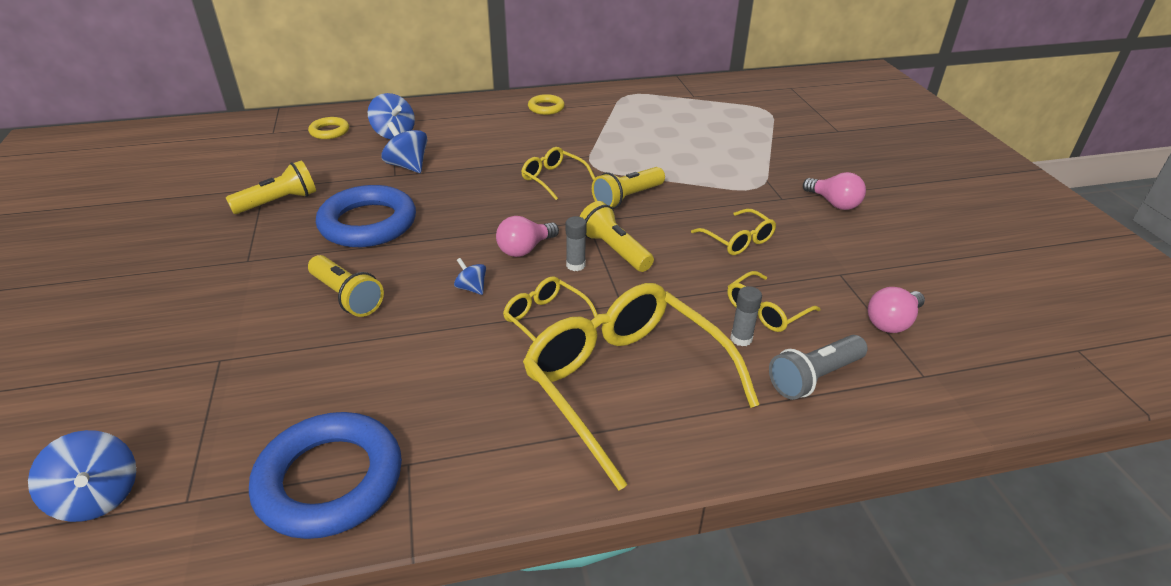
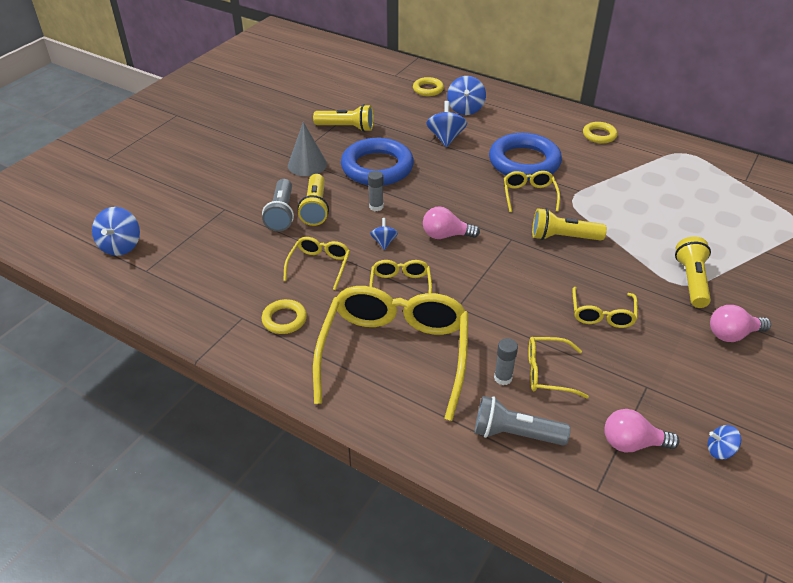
camera: 45 degrees right, 5 degrees up
(276, 259) = (307, 164): none -> grey cone
(310, 324) = (281, 214): none -> grey flashlight
(330, 480) = (203, 301): blue ring -> blue ring (524, 162)
(430, 350) = (319, 265): none -> yellow glasses
(464, 430) = (284, 319): none -> yellow ring
(575, 265) = (463, 264): grey glue stick -> grey glue stick (376, 207)
(614, 250) = (502, 269): yellow flashlight -> yellow flashlight (691, 281)
(834, 203) = (732, 334): pink light bulb -> pink light bulb turned 75 degrees clockwise
(941, 287) = (720, 450): none -> blue spinning top

